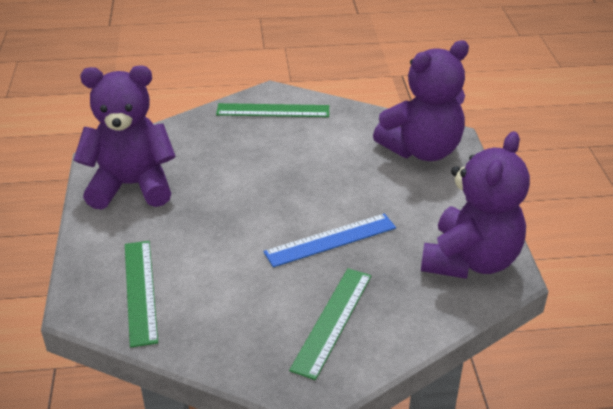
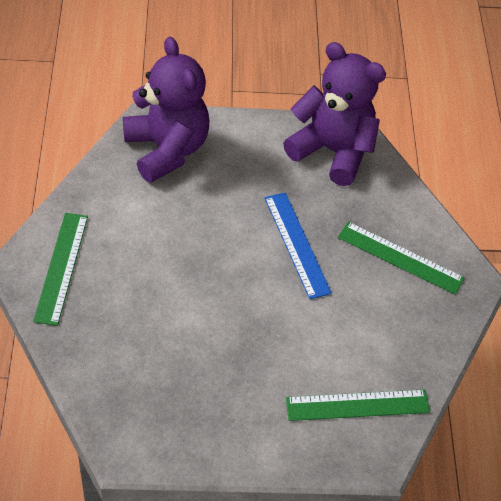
camera: 90 degrees left, 15 degrees up
(132, 186) = (187, 416): purple teddy bear -> none

